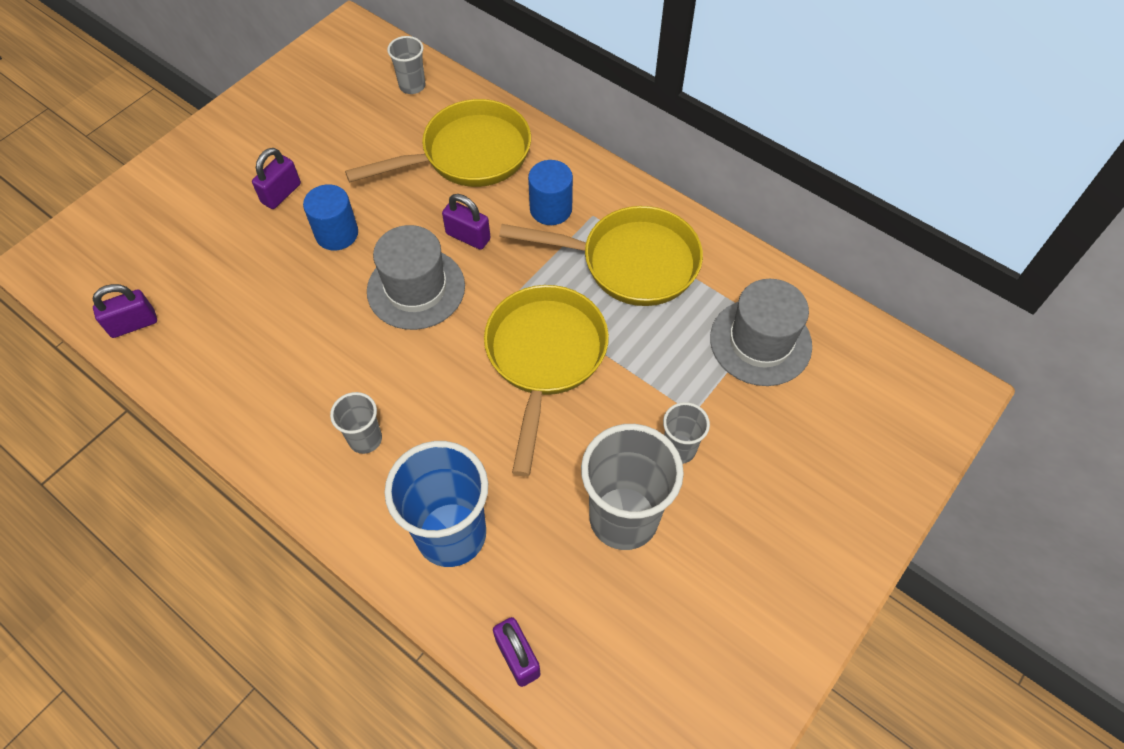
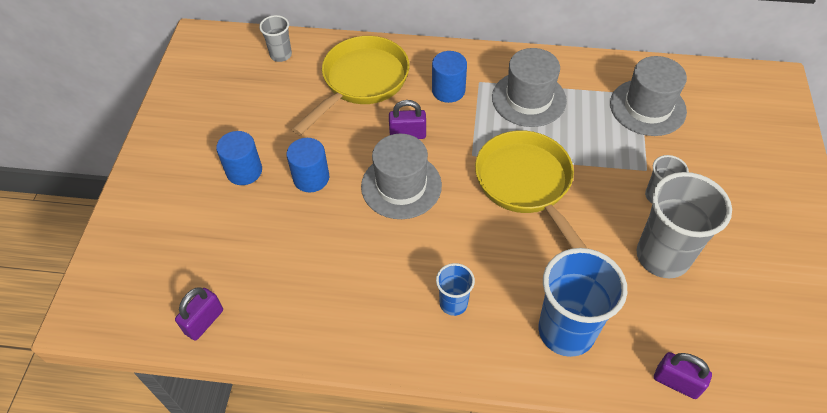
camera: 30 degrees left, 5 degrees down
(281, 193) = (244, 171): purple padlock -> blue cylinder
(365, 439) = (453, 303): grey cup -> blue cup
(630, 262) = (528, 99): yellow pan -> grey hat

